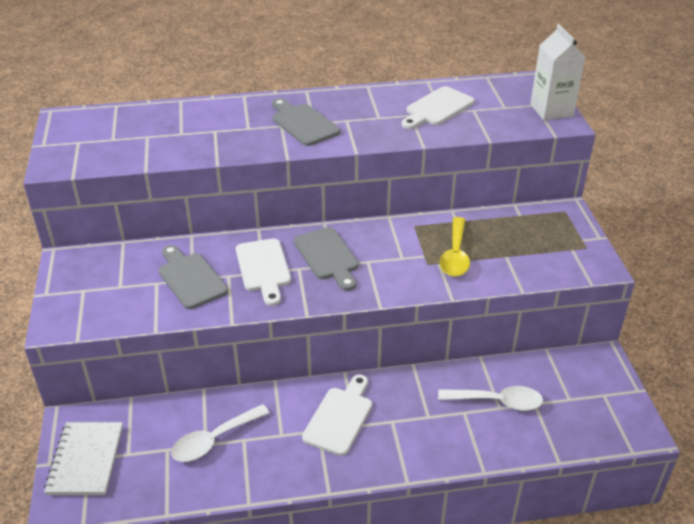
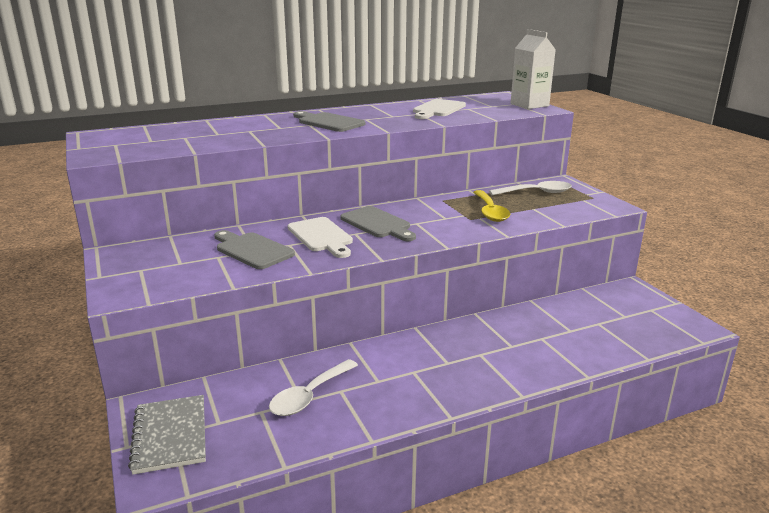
camera: 15 degrees left, 15 degrees down
(86, 460) = (170, 435): white notebook -> grey notebook
(340, 417) = (429, 359): white cutting board -> none
(497, 401) = (565, 327): white spoon -> white spoon (536, 193)

